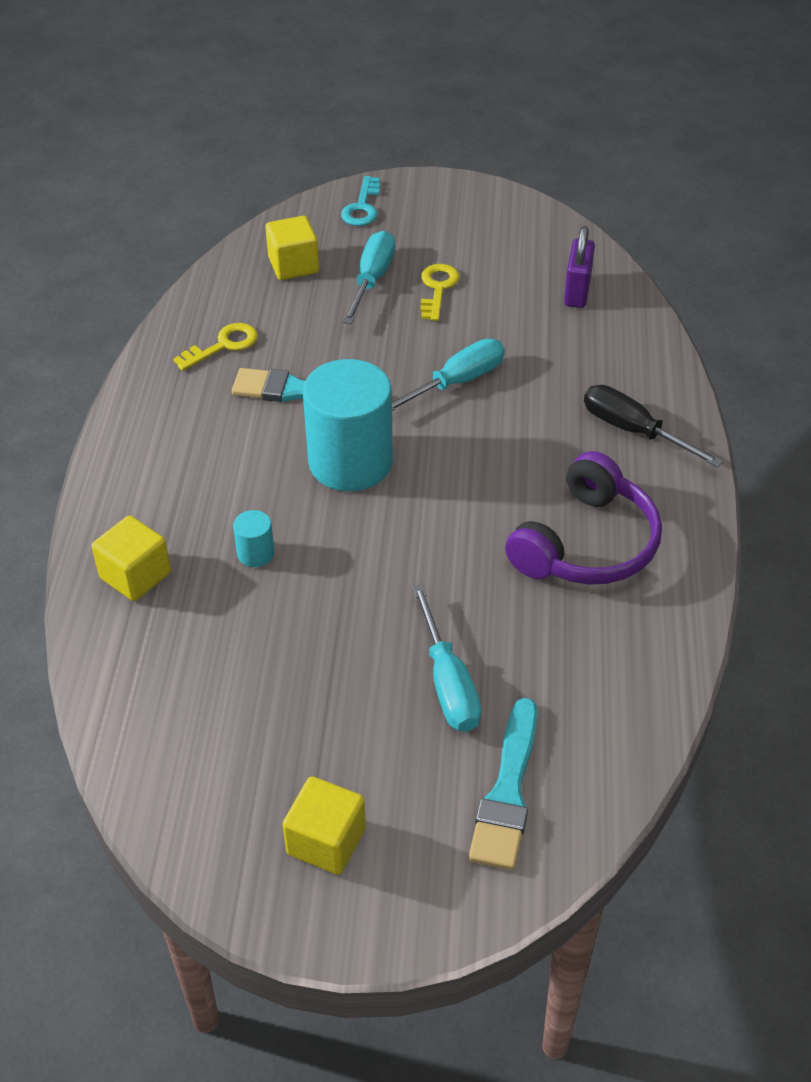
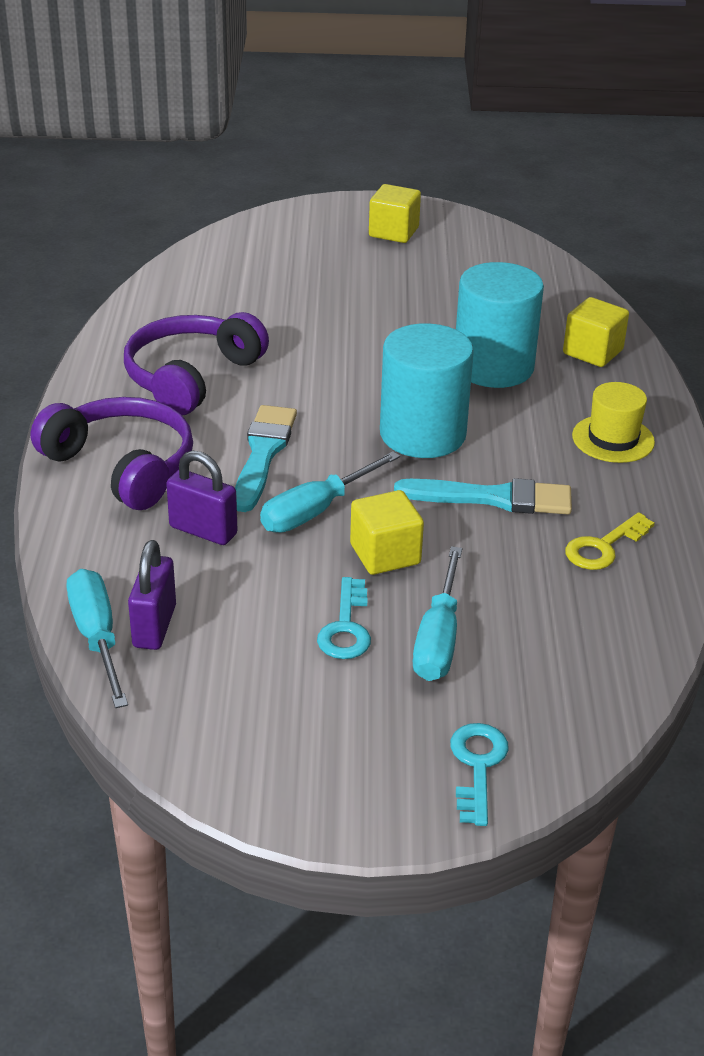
camera: 175 degrees right, 10 degrees down
(167, 453) = (613, 439): none -> yellow hat
(255, 553) = (493, 367): turquoise cylinder -> turquoise cylinder, size x2.39
(293, 265) = (554, 659): yellow cube -> yellow cube (385, 554)
(437, 289) = (346, 627): yellow key -> turquoise key
(448, 683) = (315, 297): turquoise screwdriver -> turquoise screwdriver (97, 637)
(507, 791) = (272, 251): turquoise brush -> turquoise brush (263, 454)
(551, 366) = (203, 530): none -> purple padlock
(633, 431) = (122, 466): black screwdriver -> purple headphones

